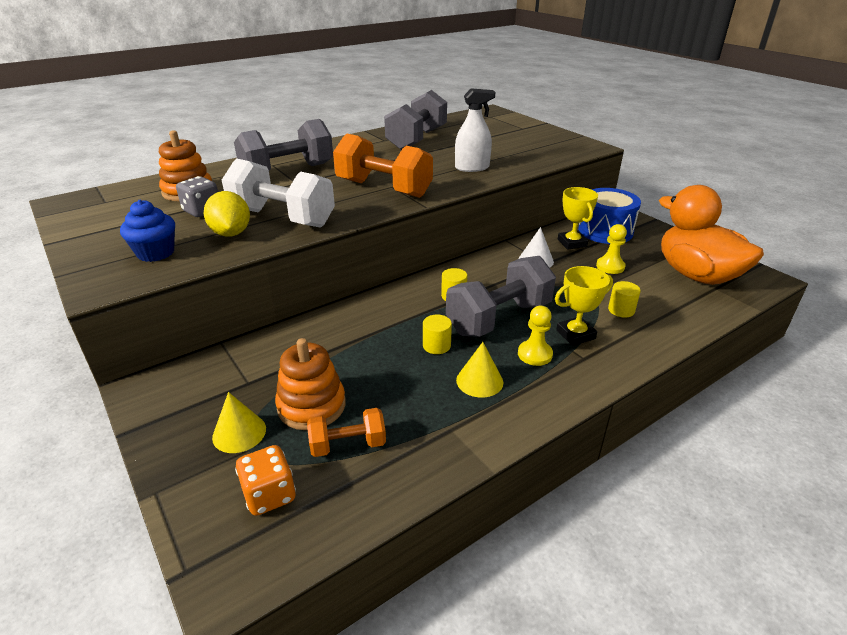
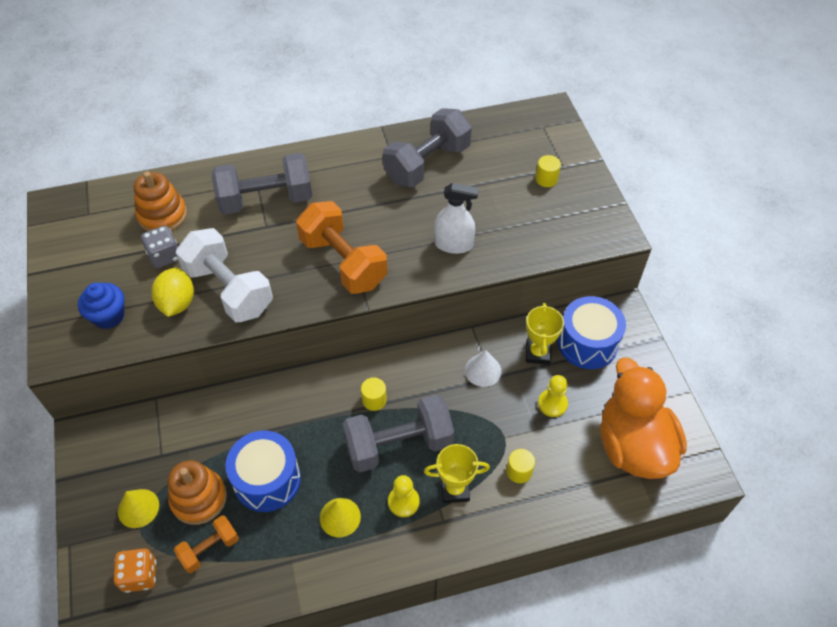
camera: 20 degrees right, 20 degrees up
(348, 445) = (209, 549): orange dumbbell -> orange dumbbell turned 45 degrees counterclockwise
(382, 372) = (267, 480): none -> blue drum
(436, 345) = (326, 462): yellow cylinder -> yellow cylinder (546, 179)

